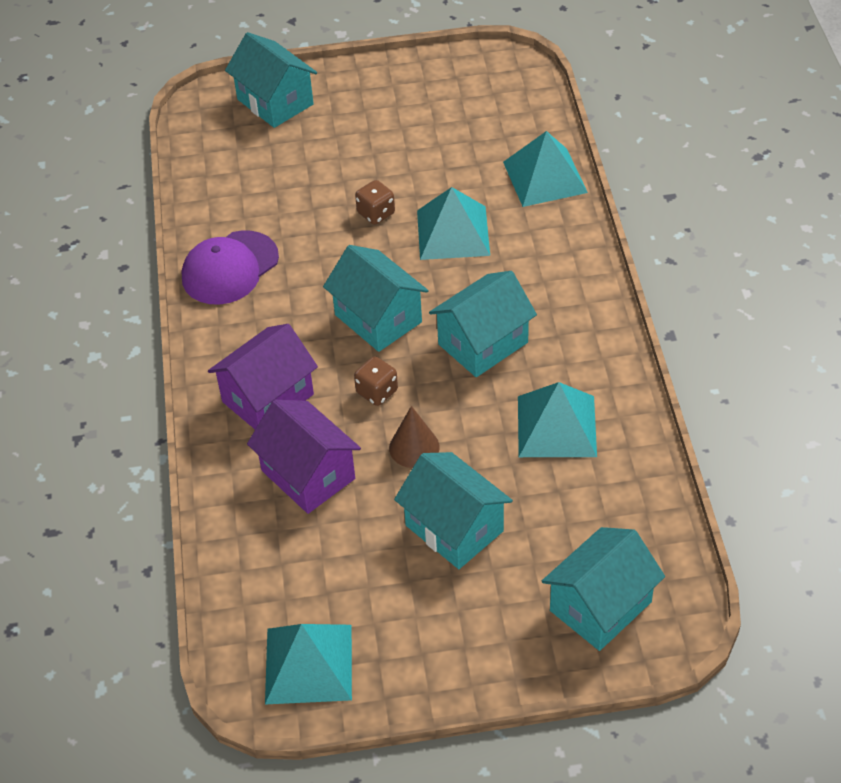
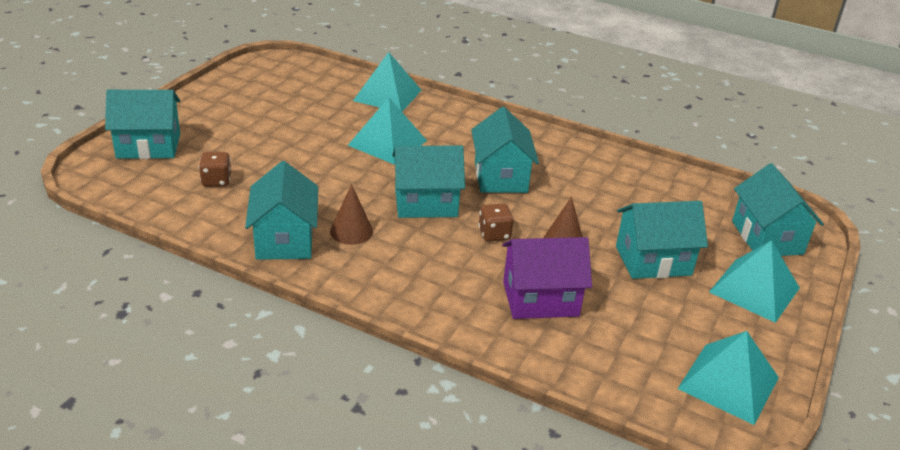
camera: 60 degrees left, 15 degrees down
(230, 268) = (284, 239): purple cap -> turquoise house
(268, 398) = (442, 283): purple house -> none
(283, 299) = (351, 231): none -> brown cone
(376, 213) = (326, 160): brown dice -> brown dice (216, 181)
(556, 426) = (602, 185): turquoise pyramid -> turquoise pyramid (754, 290)

